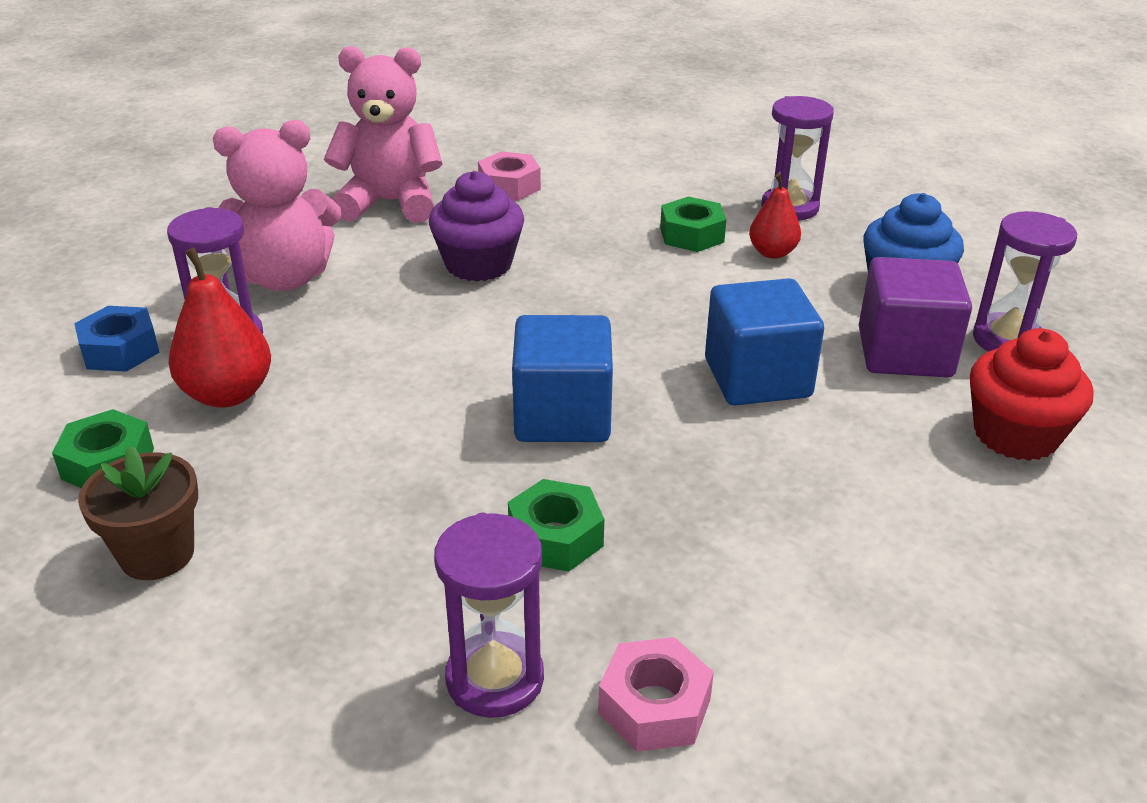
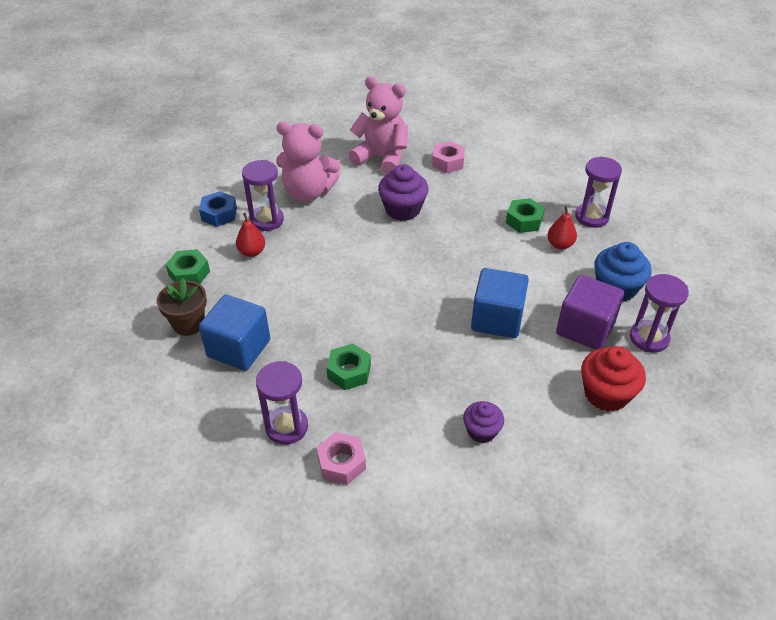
camera: 25 degrees right, 10 degrees up
(228, 394) = (252, 252): red pear -> red pear, size x0.63
(562, 416) = (390, 310): blue cube -> blue cube (239, 348)
(869, 557) = (481, 431): none -> purple cupcake

